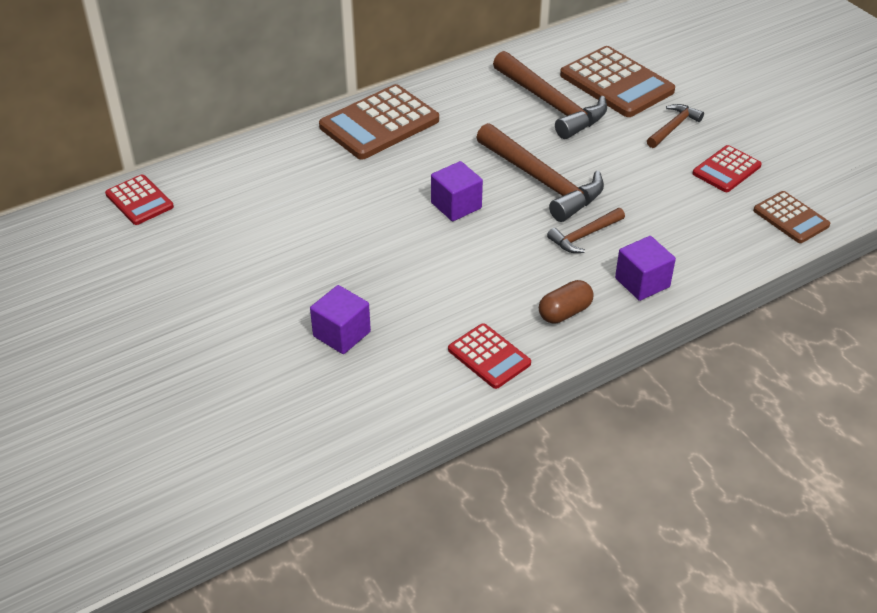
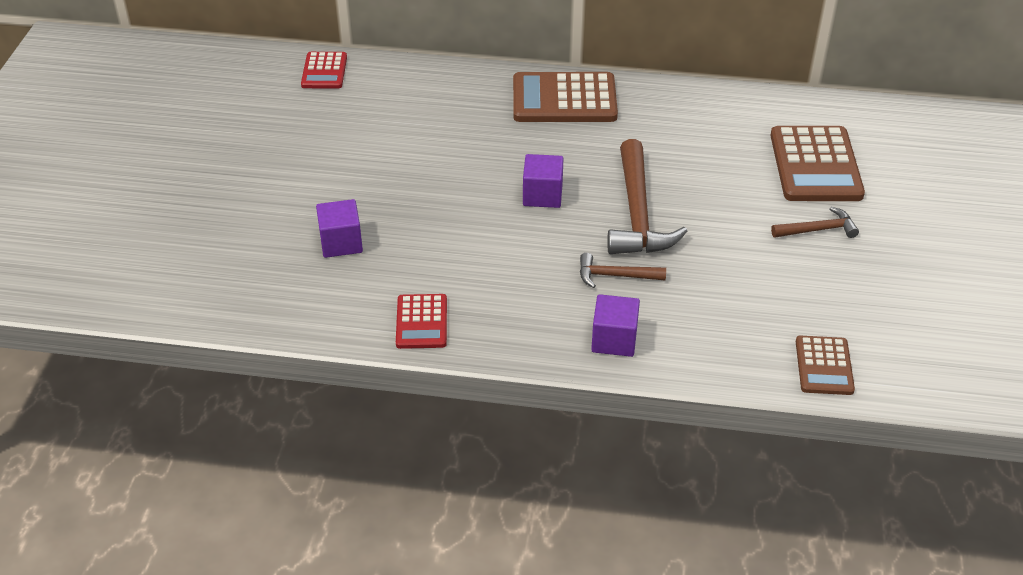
camera: 40 degrees right, 0 degrees up
(551, 104) = (729, 154): brown hammer -> none
(565, 312) = (520, 325): brown capsule -> none
(726, 170) = (819, 292): red calculator -> none

